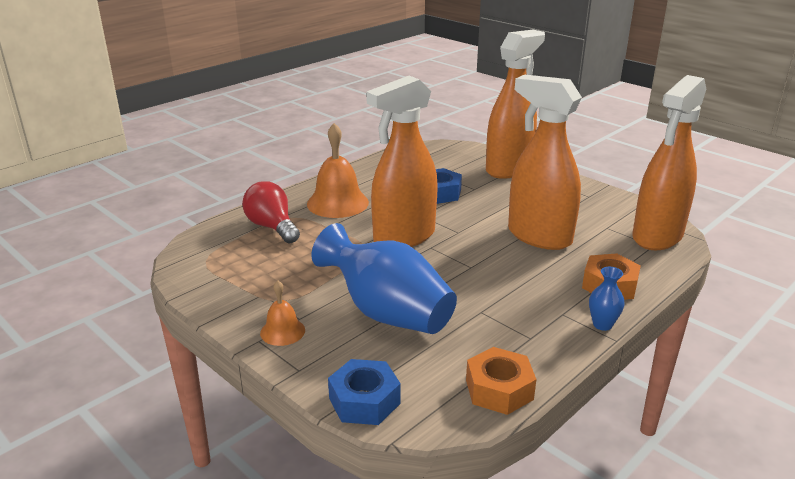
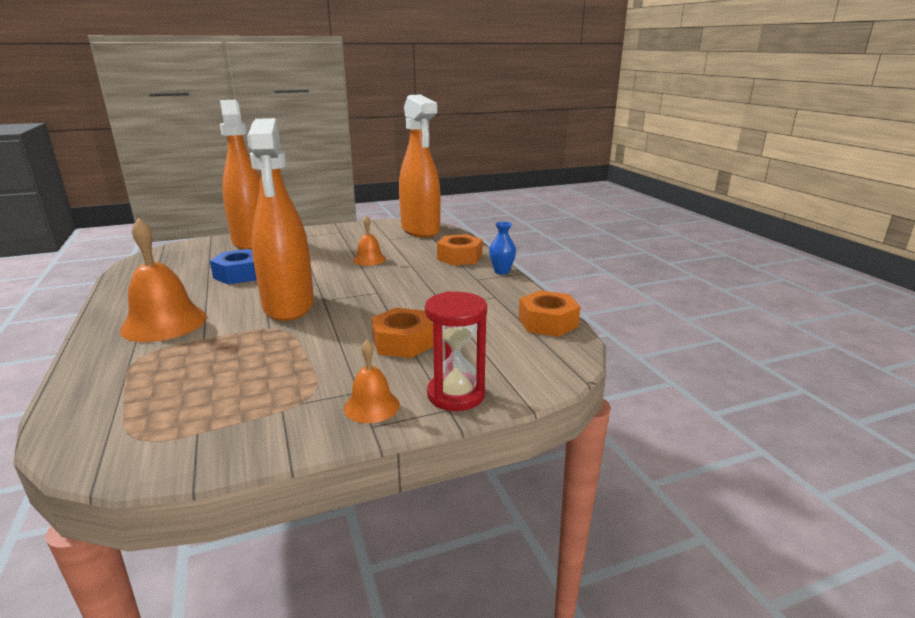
camera: 65 degrees left, 5 degrees down
(272, 227) = (143, 372): red light bulb -> none
(321, 367) = (456, 394): none -> red hourglass
(364, 401) = (524, 382): blue nut -> none
(387, 313) = (403, 342): blue vase -> orange nut
(539, 236) = (369, 259): orange spray bottle -> orange bell

